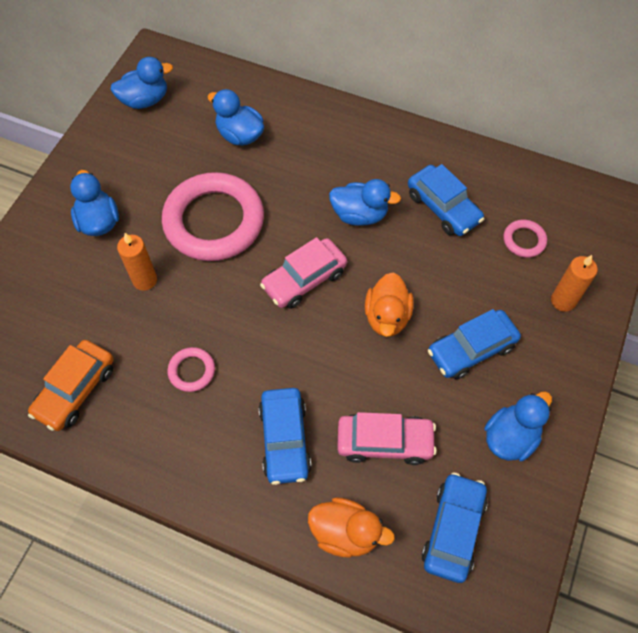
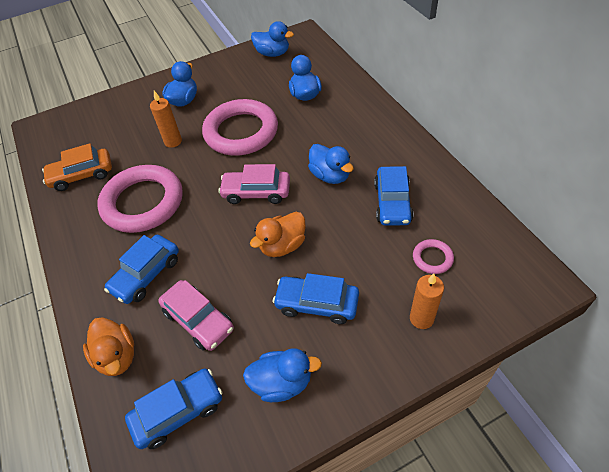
camera: 45 degrees right, 10 degrees down
(192, 371) = (143, 202): pink ring -> pink ring, size x2.37

